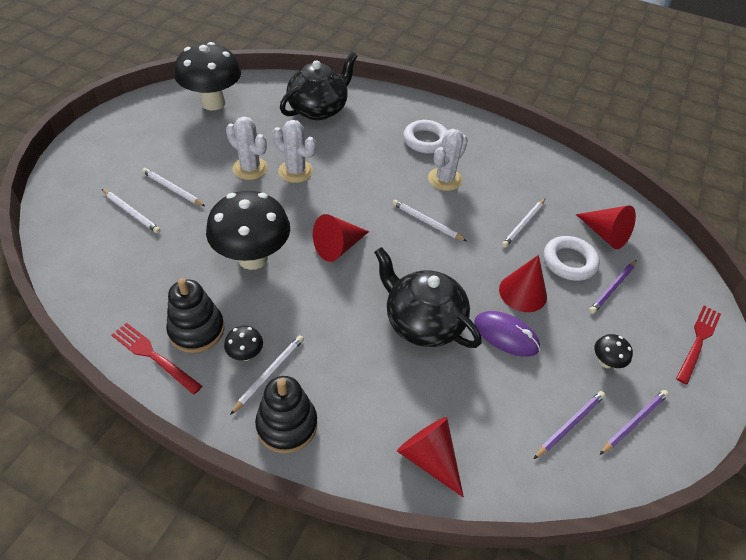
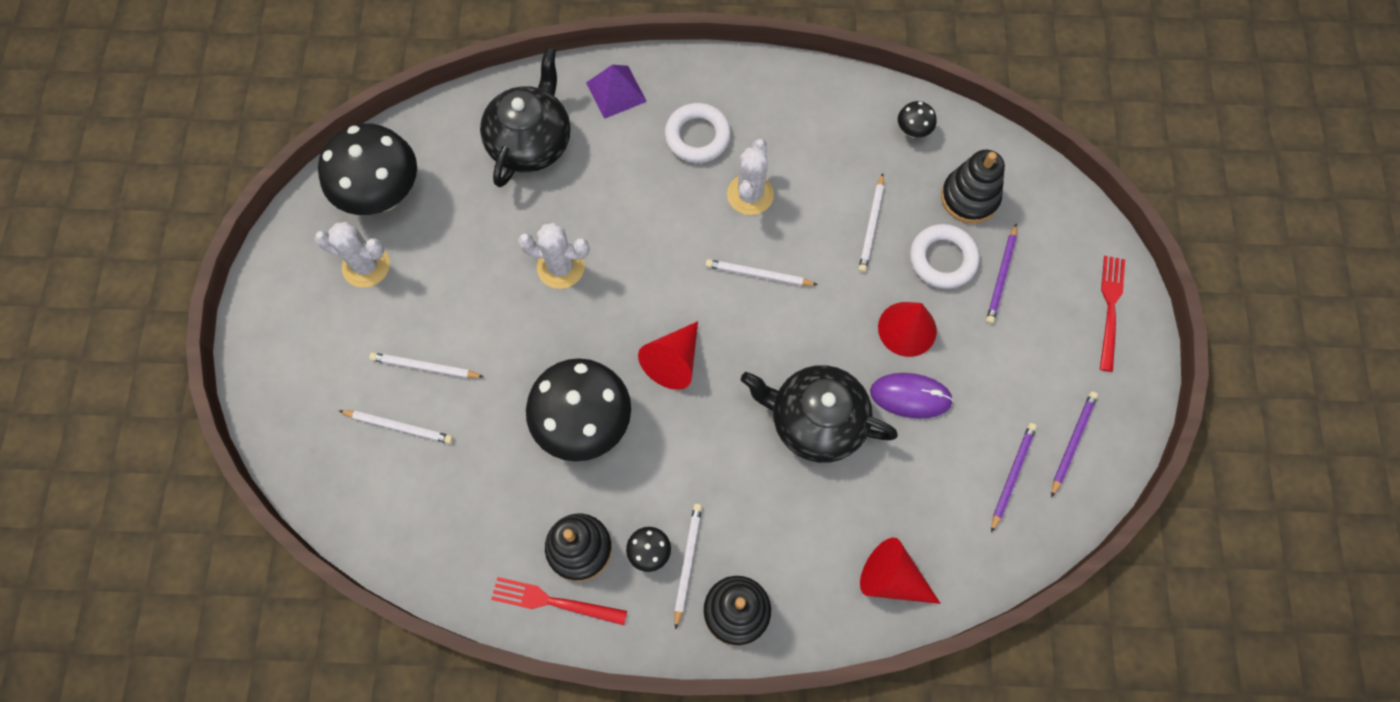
camera: 20 degrees left, 20 degrees up
(250, 168) = (501, 289): white cactus -> white cactus (366, 266)
(386, 104) = (616, 92): none -> purple pyramid
(605, 234) = (969, 197): red cone -> black stacking toy
(605, 362) = (1024, 381): black mushroom -> black mushroom (912, 131)

